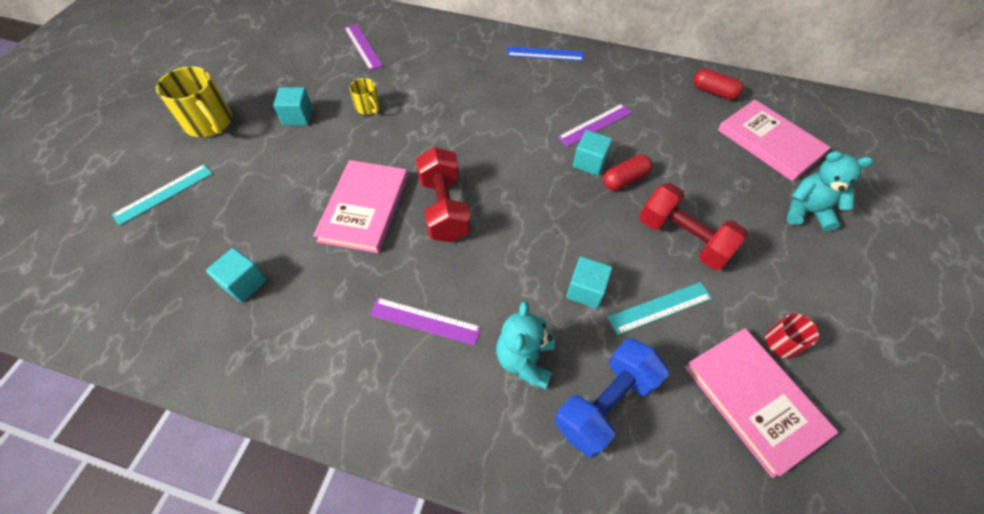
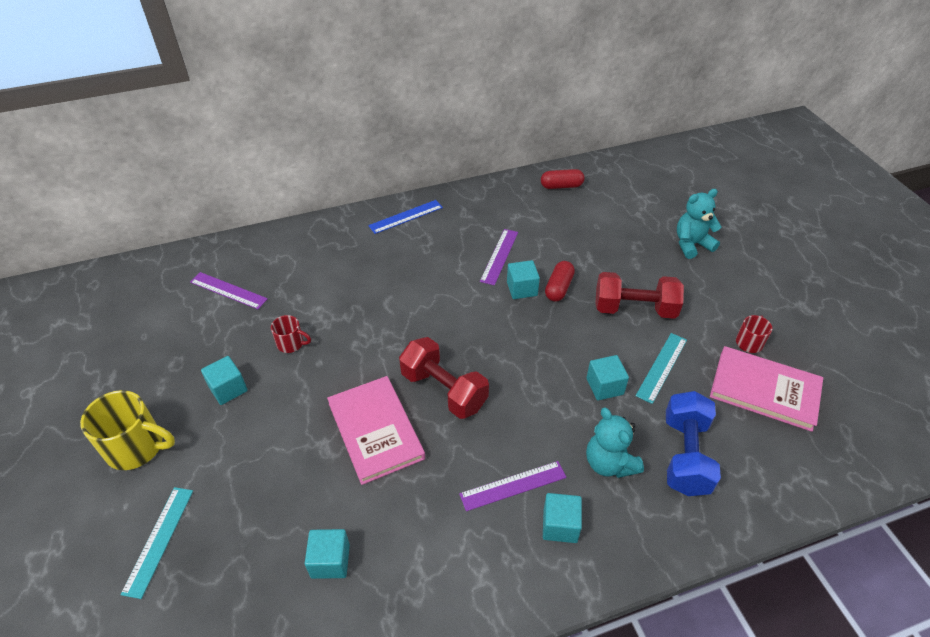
camera: 35 degrees left, 10 degrees down
(368, 107) = (291, 343): yellow mug -> red mug
(431, 381) = (560, 525): none -> turquoise cube
(769, 142) = (629, 206): pink book -> none

